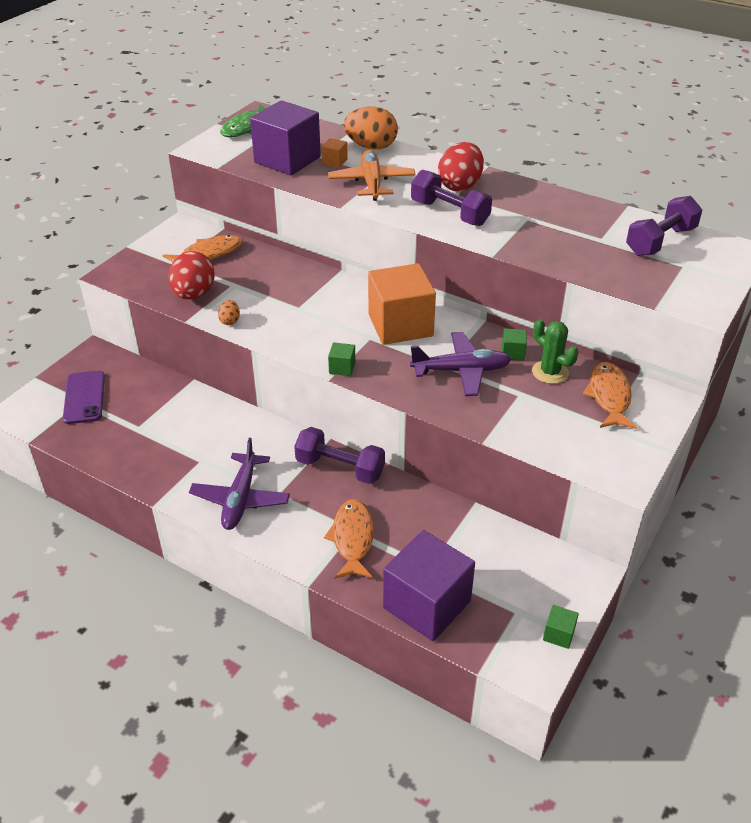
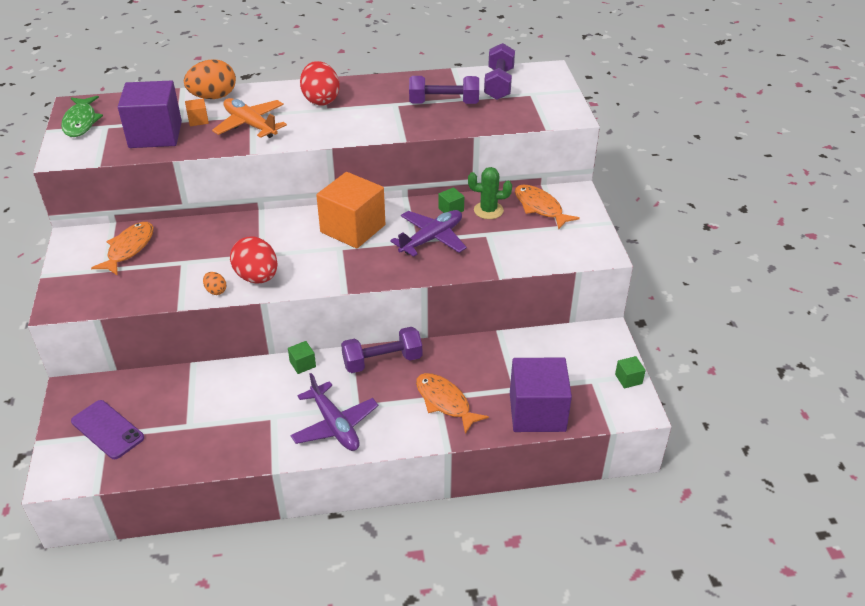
camera: 40 degrees left, 0 degrees up
(194, 294) = (157, 286): red egg -> red egg (257, 277)
(342, 368) = (347, 279): green cube -> green cube (302, 364)
(449, 213) = (338, 123): purple dumbbell -> purple dumbbell (443, 103)

